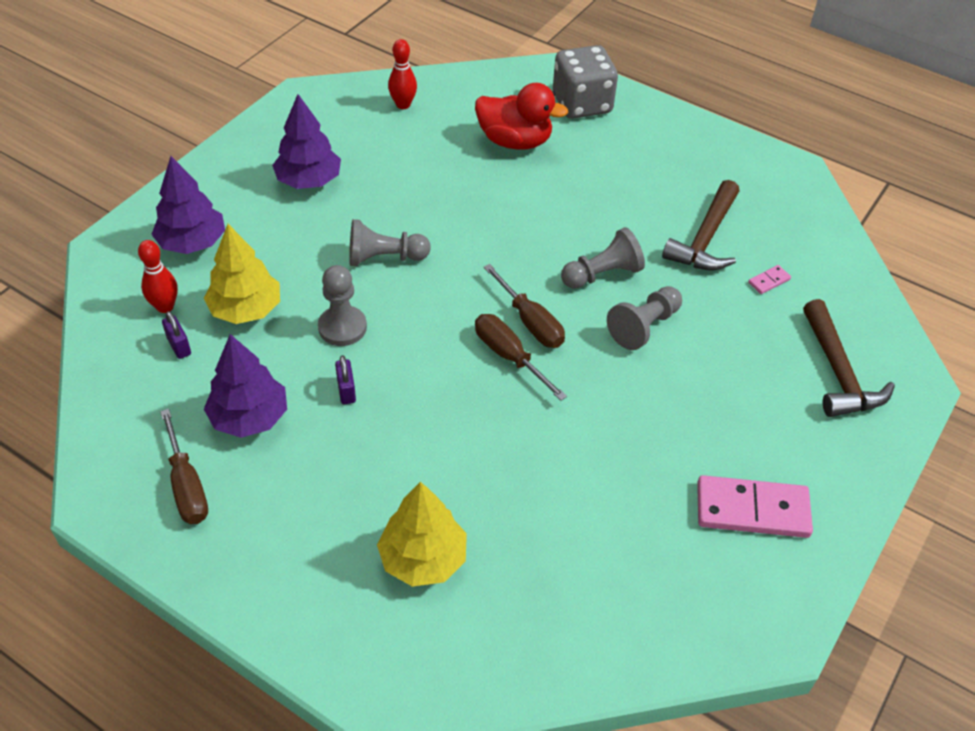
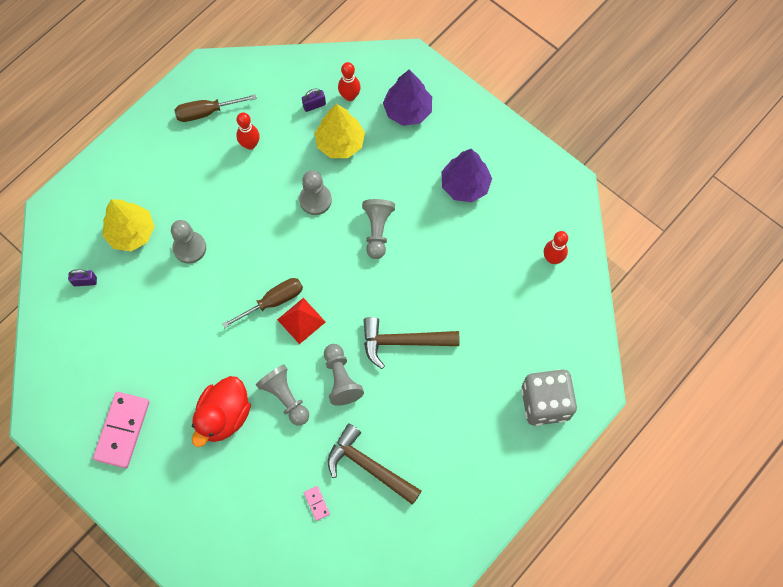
camera: 100 degrees right, 20 degrees up
(249, 417) = (250, 144): purple tree -> red bowling pin
(346, 390) = (261, 199): purple padlock -> purple padlock (85, 281)
(439, 471) = (189, 248): none -> grey pawn
(515, 141) = (499, 339): red duck -> red duck (224, 416)
(531, 322) = (301, 320): brown screwdriver -> red pyramid
(838, 372) = (220, 527): brown hammer -> brown hammer (403, 342)

